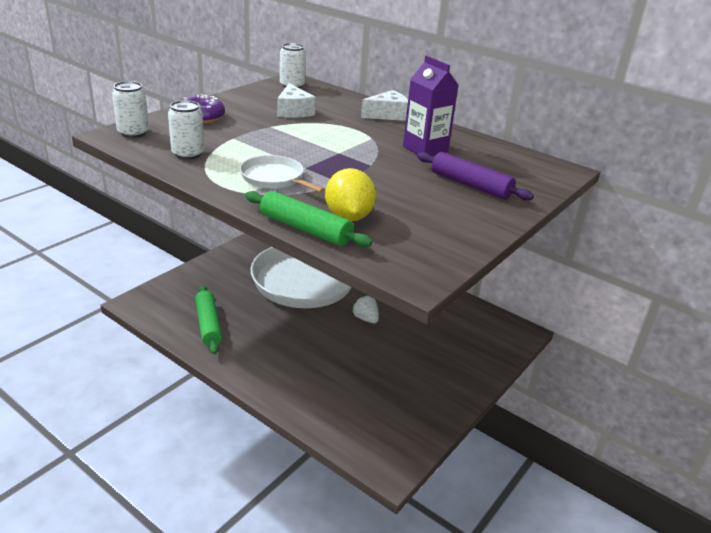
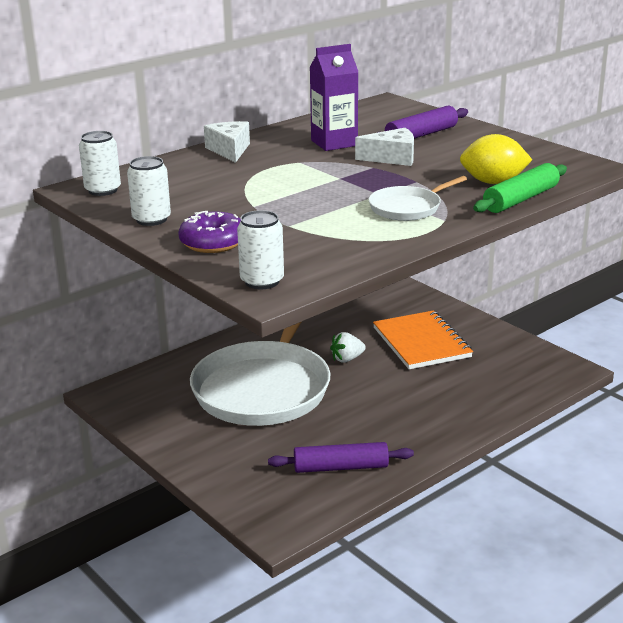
camera: 75 degrees left, 5 degrees down
(188, 154) = (338, 248): white can -> white can (151, 219)
(208, 325) = (341, 467): green rolling pin -> purple rolling pin
(293, 111) = (203, 193): white cheese -> white cheese (392, 158)
(408, 359) = (421, 342): none -> orange notebook

